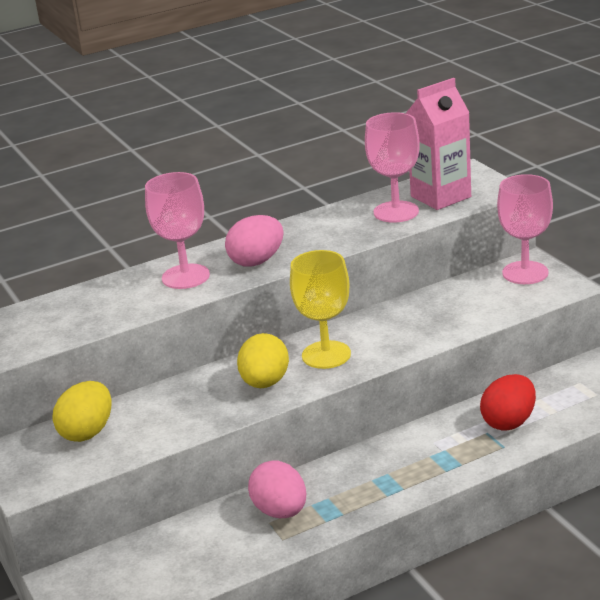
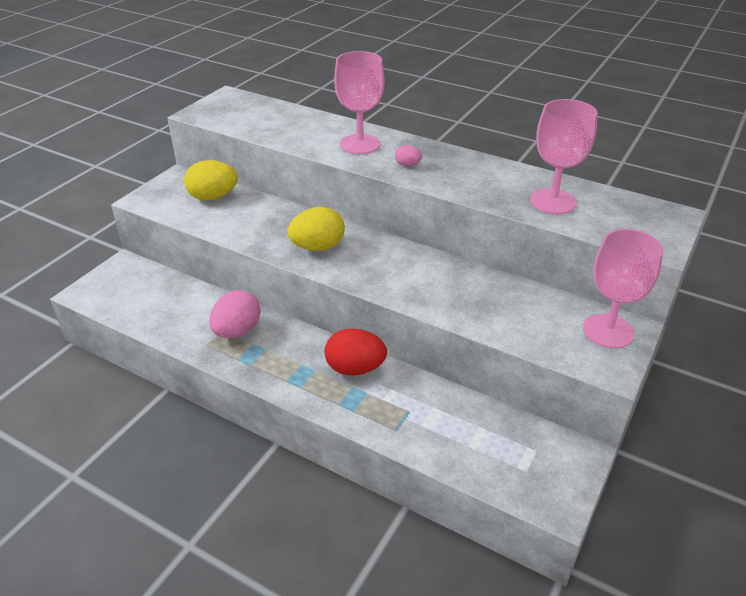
camera: 55 degrees right, 10 degrees up
(257, 261) = (407, 165): pink egg -> pink egg, size x0.49
(326, 355) = (377, 262): yellow goblet -> none
(440, 197) = (607, 216): pink carton -> none
(509, 422) = (434, 420): red egg -> red egg (355, 368)

